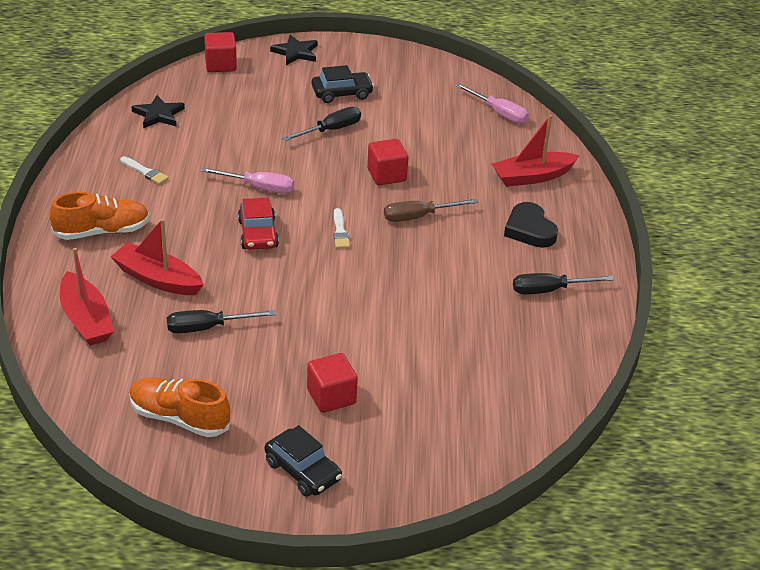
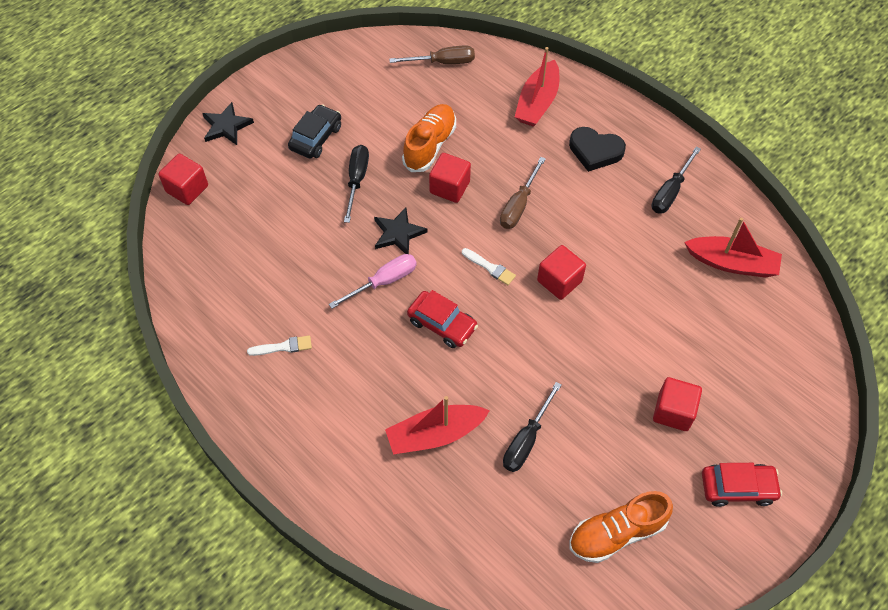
camera: 45 degrees left, 20 degrees up
(86, 319) = (441, 522): red boat -> red boat (732, 263)
(102, 231) = (335, 434): orange shoe -> orange shoe (430, 145)
(158, 115) = (212, 282): black star -> black star (398, 233)
(303, 471) = (737, 487): black car -> red car
(375, 273) = (559, 281): none -> red cube
(498, 113) = (442, 62): pink screwdriver -> brown screwdriver

